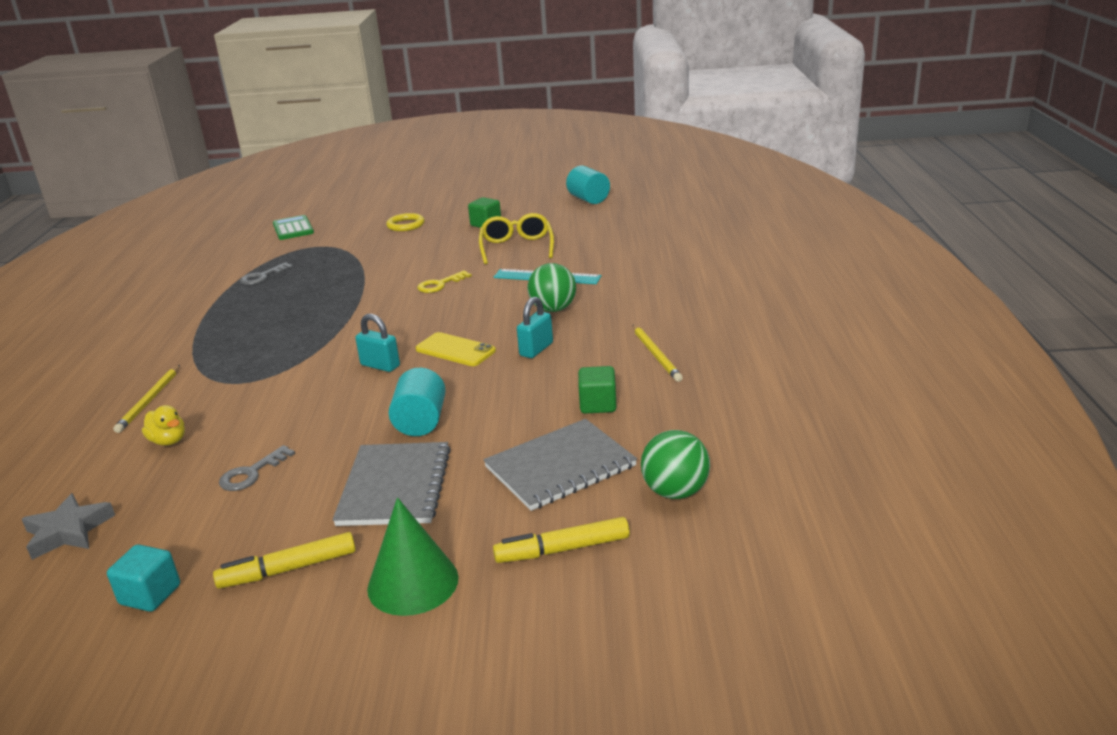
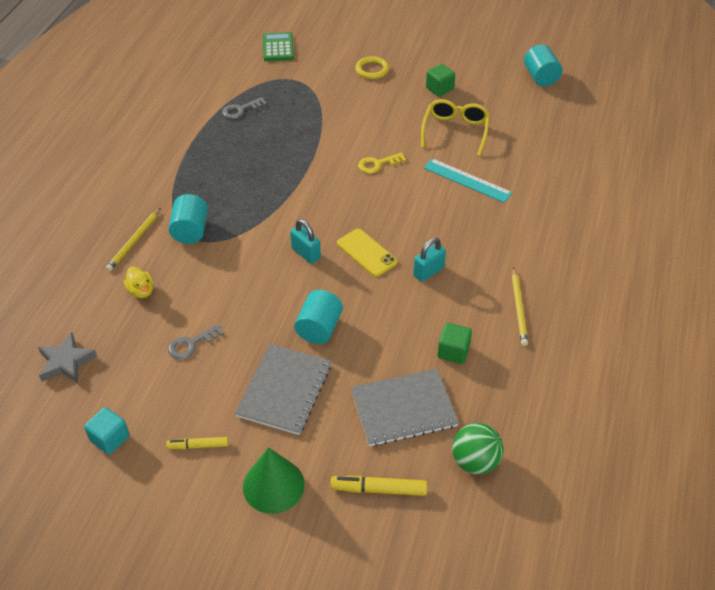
camera: 15 degrees right, 20 degrees up
(224, 377) = (190, 231): none -> turquoise cylinder
(288, 569) = (198, 446): yellow marker -> yellow marker, size x0.66
(553, 309) = (458, 225): green ball -> none

